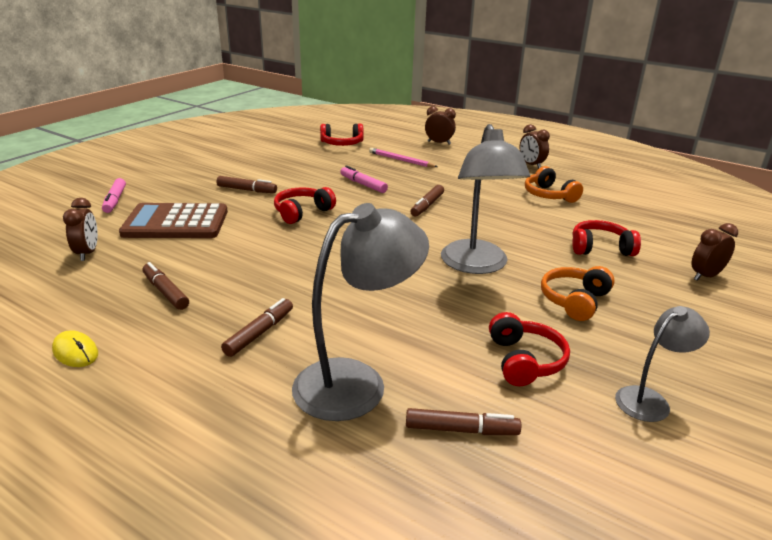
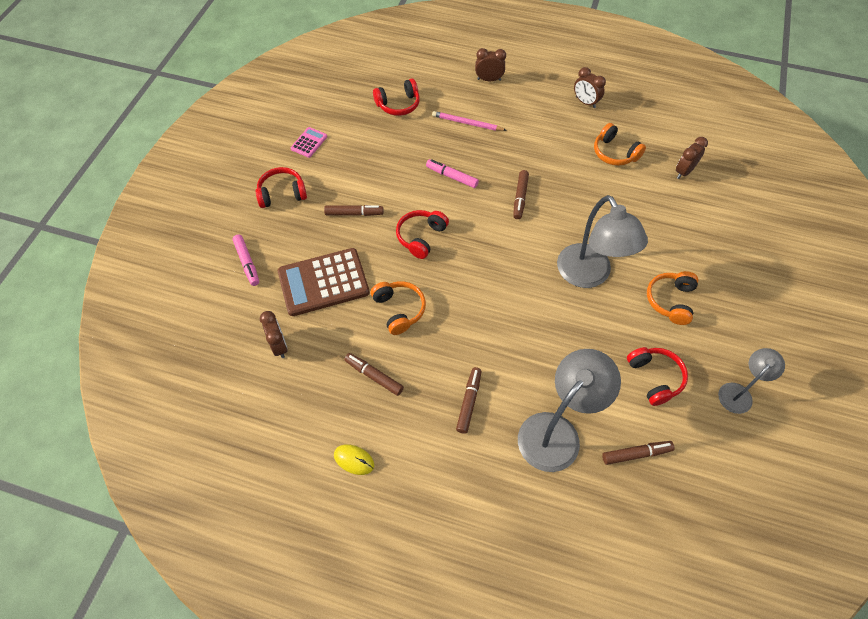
camera: 15 degrees left, 30 degrees up
(237, 252) = (399, 310): none -> orange headphones
(241, 150) = (309, 142): none -> pink calculator
(600, 248) = (673, 225): red headphones -> red headphones (282, 193)
(705, 276) = (754, 243): brown clock -> brown clock (684, 172)

